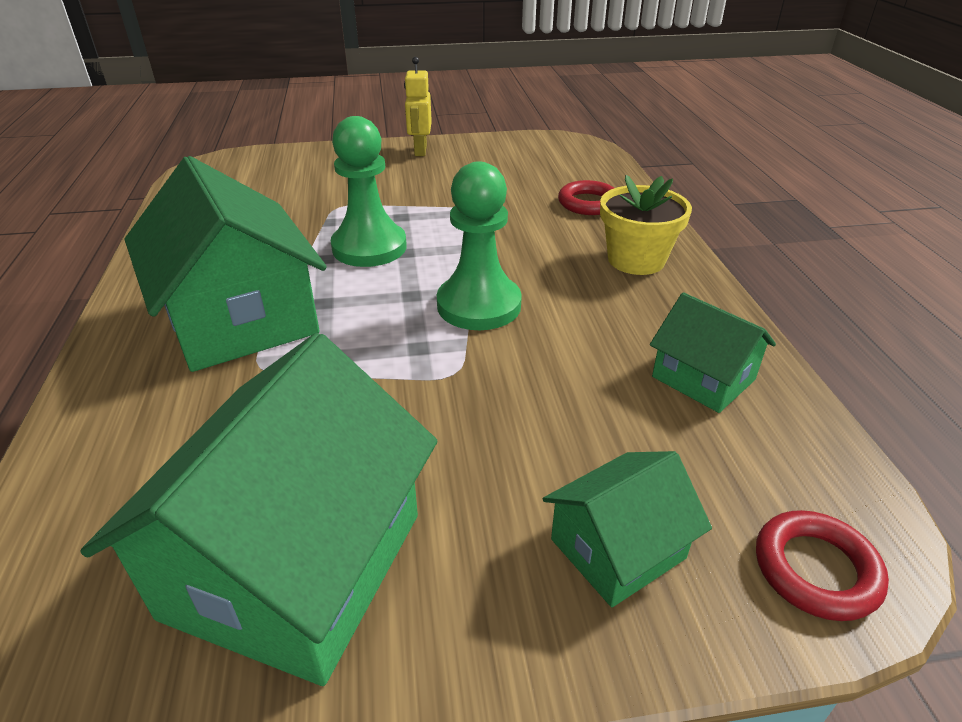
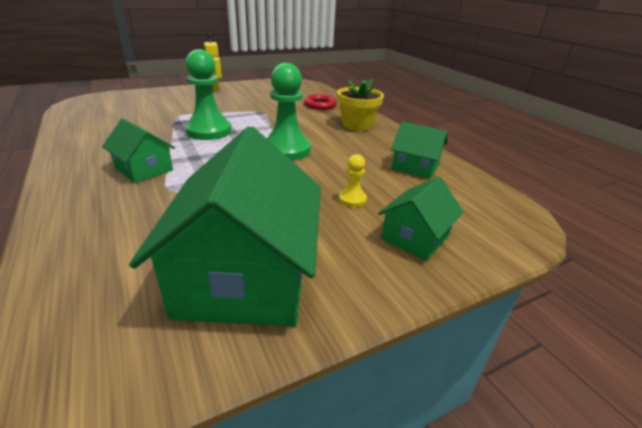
camera: 20 degrees left, 5 degrees down
(240, 317) = (144, 169): green house -> green house, size x0.52
(543, 437) = (352, 199): none -> yellow pawn
(816, 570) = (505, 229): red ring -> none

